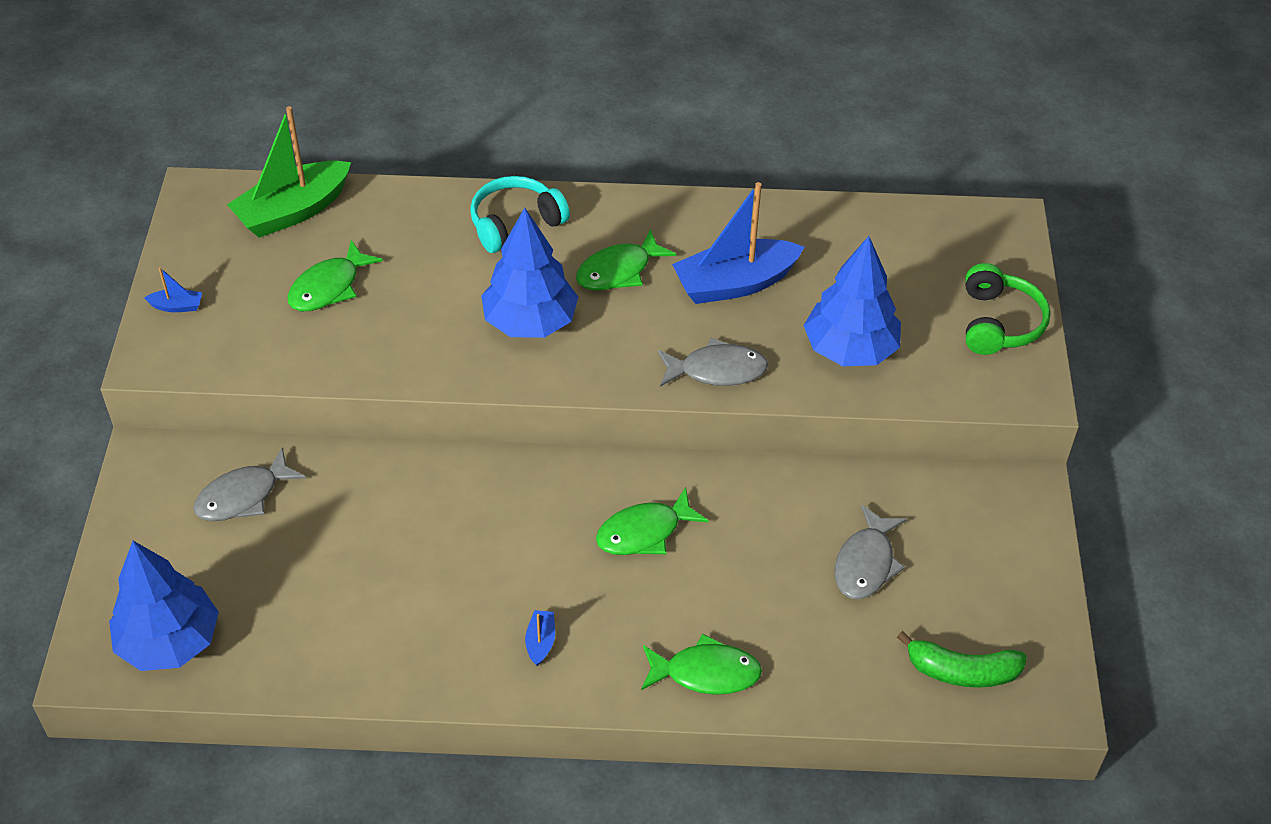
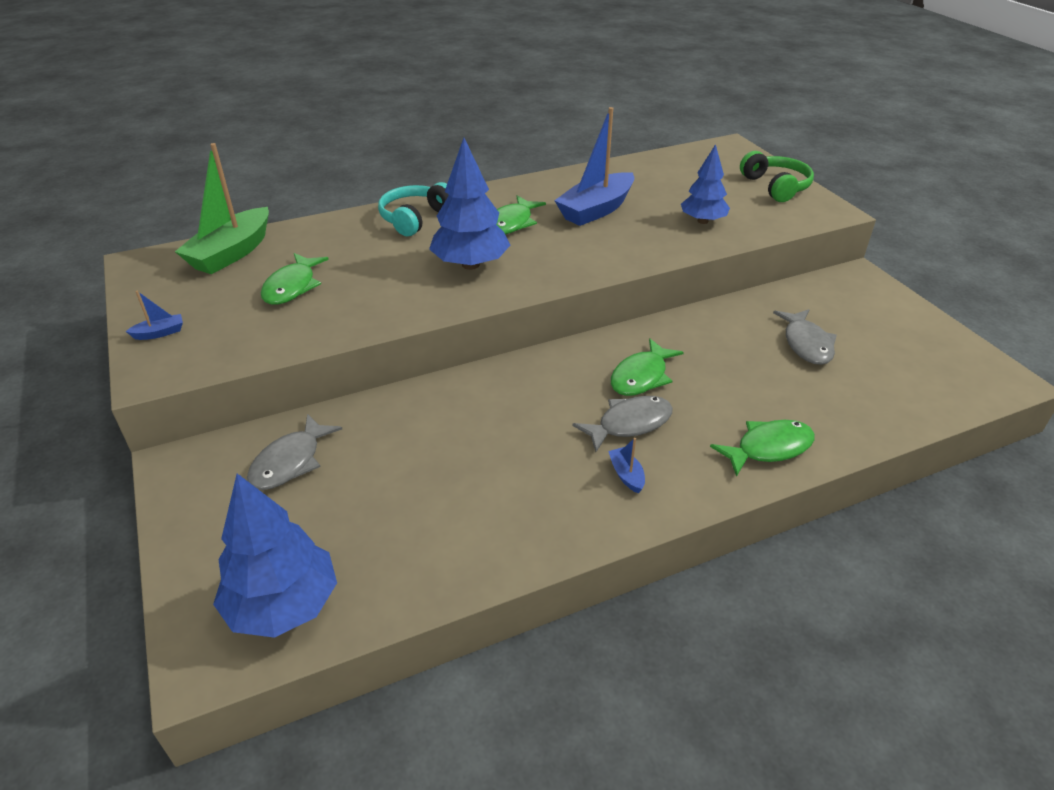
camera: 25 degrees left, 10 degrees down
(717, 370) = (628, 254): grey fish -> grey fish (629, 424)
(850, 350) = (703, 221): blue tree -> blue tree, size x0.66
(962, 671) = (931, 382): green banana -> none

